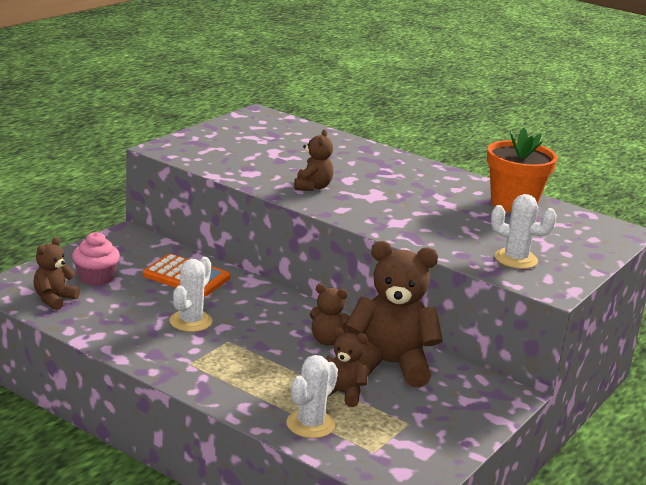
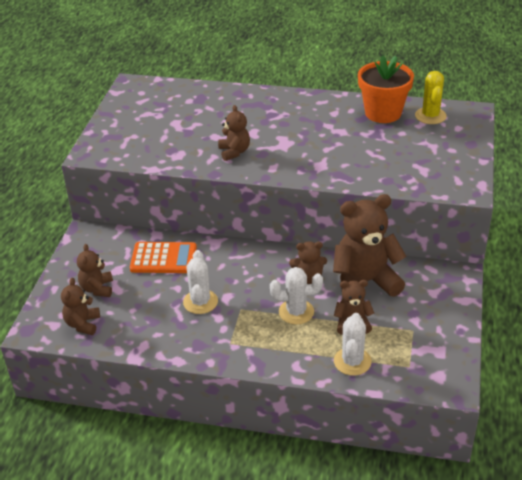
camera: 20 degrees left, 15 degrees up
(96, 278) = (97, 289): pink cupcake -> brown teddy bear
(515, 259) = (424, 170): white cactus -> white cactus (296, 312)
(569, 221) = (430, 116): none -> yellow cactus

